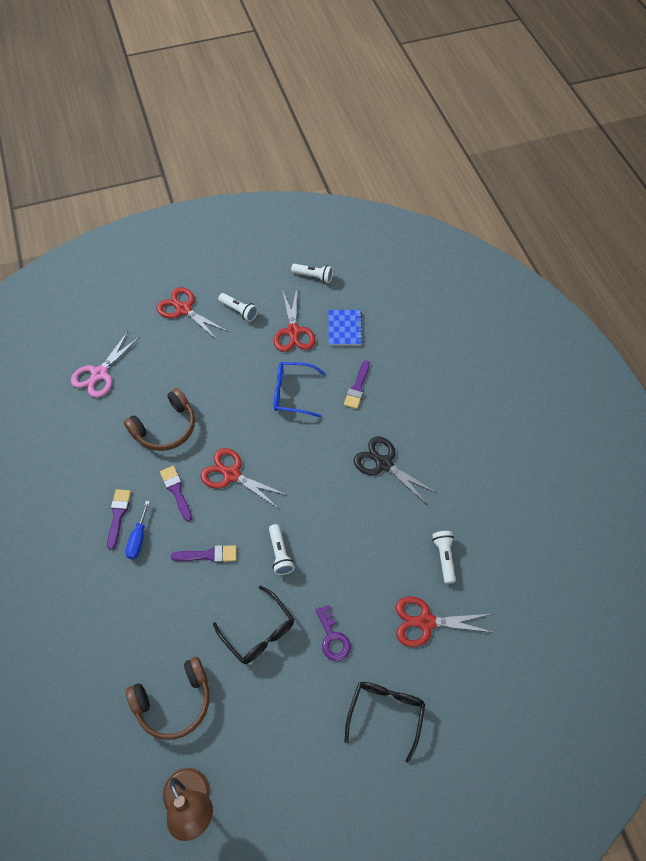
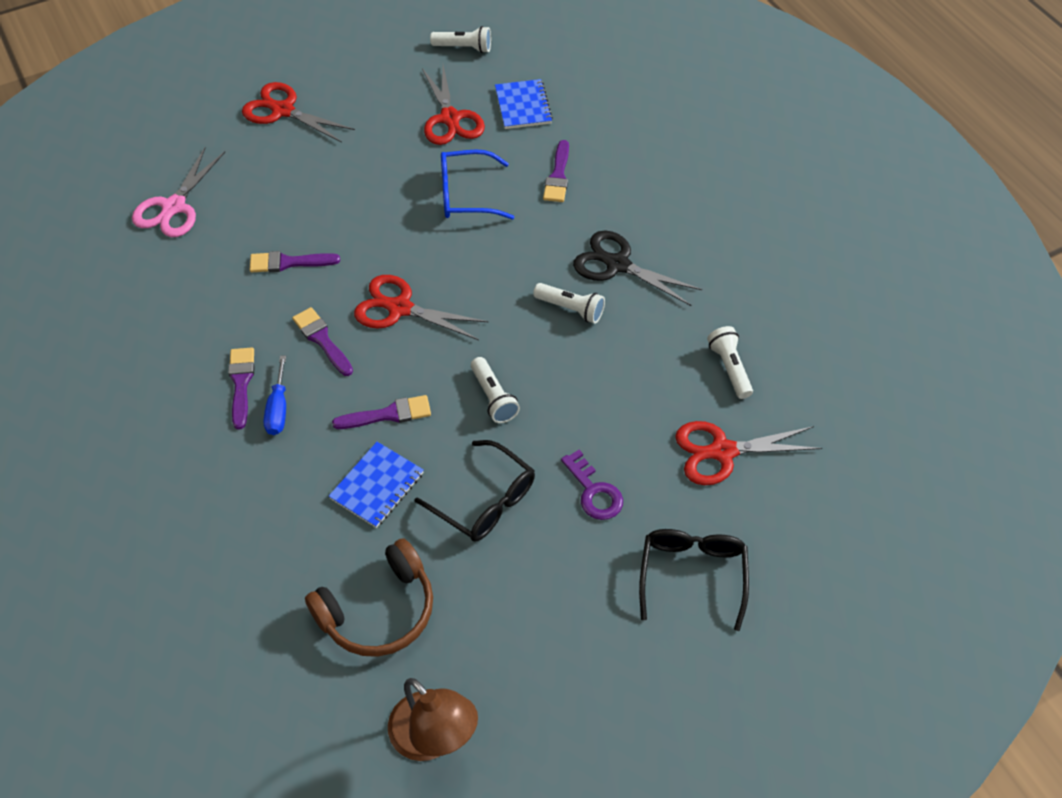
camera: 10 degrees left, 5 degrees down
(165, 428) = (289, 262): brown headphones -> purple brush
(191, 608) = (377, 486): none -> blue notebook
(239, 311) = (365, 103): white flashlight -> white flashlight (571, 309)

